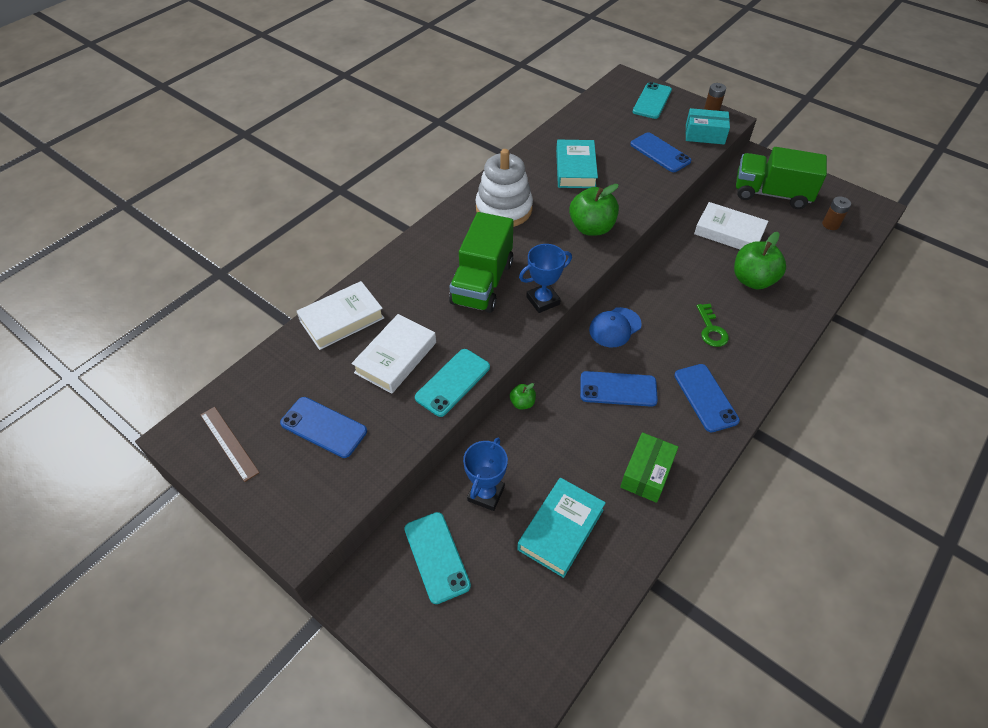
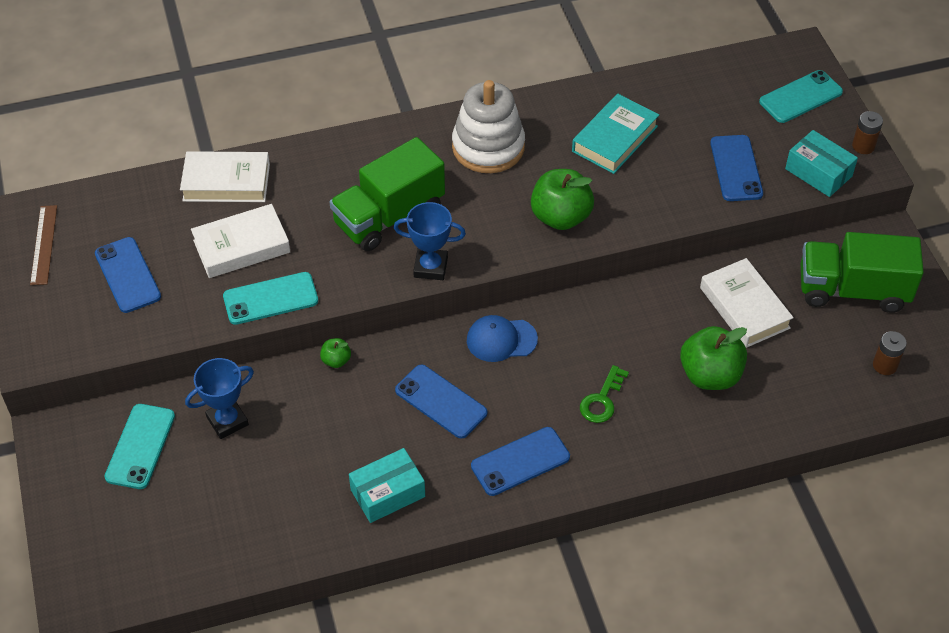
camera: 35 degrees right, 0 degrees up
(561, 529) = (262, 491): turquoise book -> none
(646, 473) = (387, 493): green box -> turquoise box
(705, 397) = (520, 461): blue phone -> blue phone turned 45 degrees clockwise
(771, 194) = (852, 290): green truck -> green truck turned 45 degrees counterclockwise

